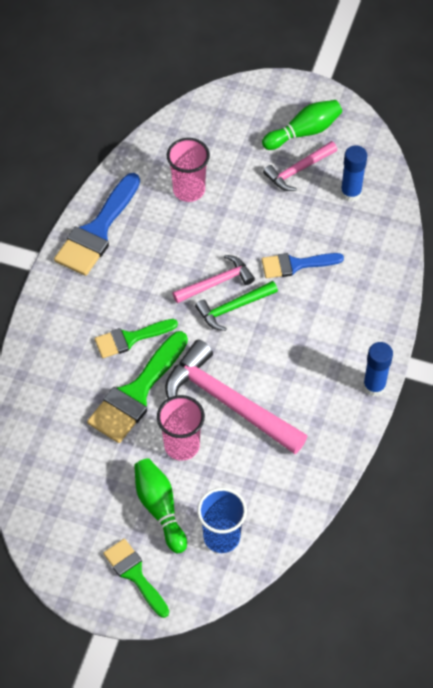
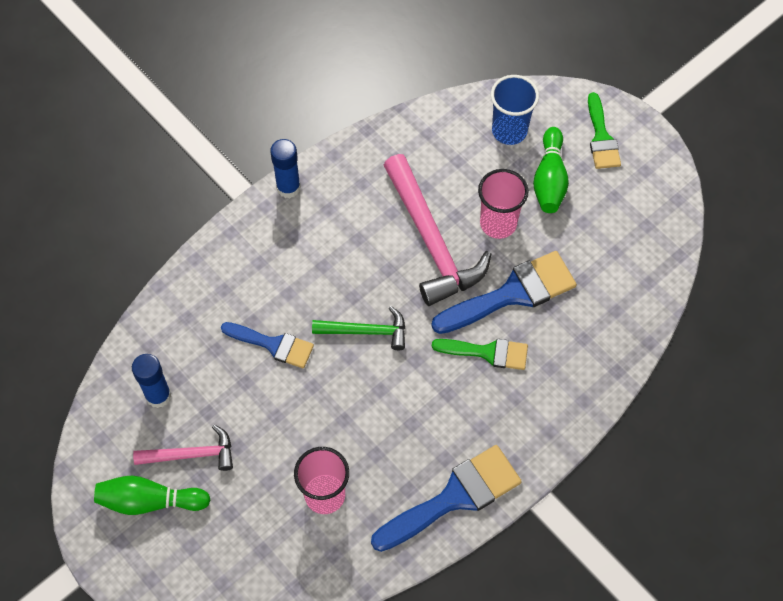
camera: 150 degrees left, 5 degrees up
(136, 393) = (512, 293): green brush -> blue brush
(216, 282) = (365, 368): pink hammer -> none

